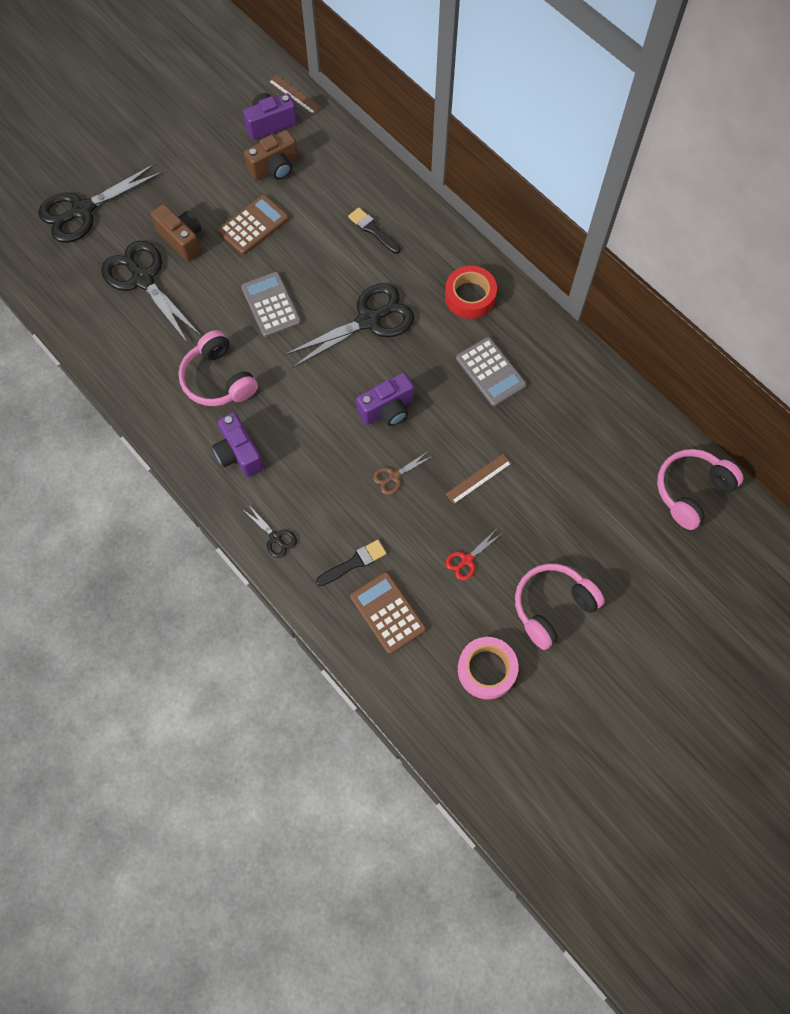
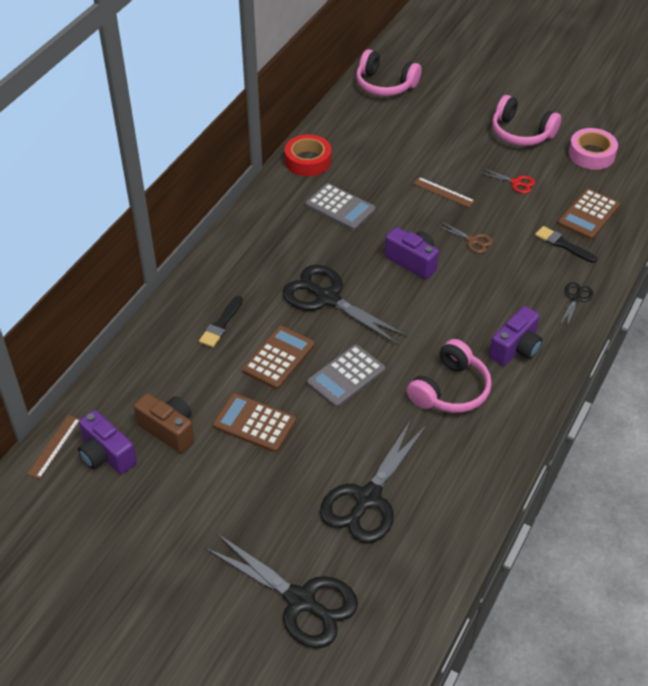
camera: 110 degrees left, 20 degrees down
(182, 239) = (299, 482): brown camera -> none
(315, 261) = (278, 358): none -> brown calculator
(470, 296) = (268, 238): red tape -> red tape (308, 161)
(490, 372) = (340, 207): grey calculator -> grey calculator turned 90 degrees clockwise

